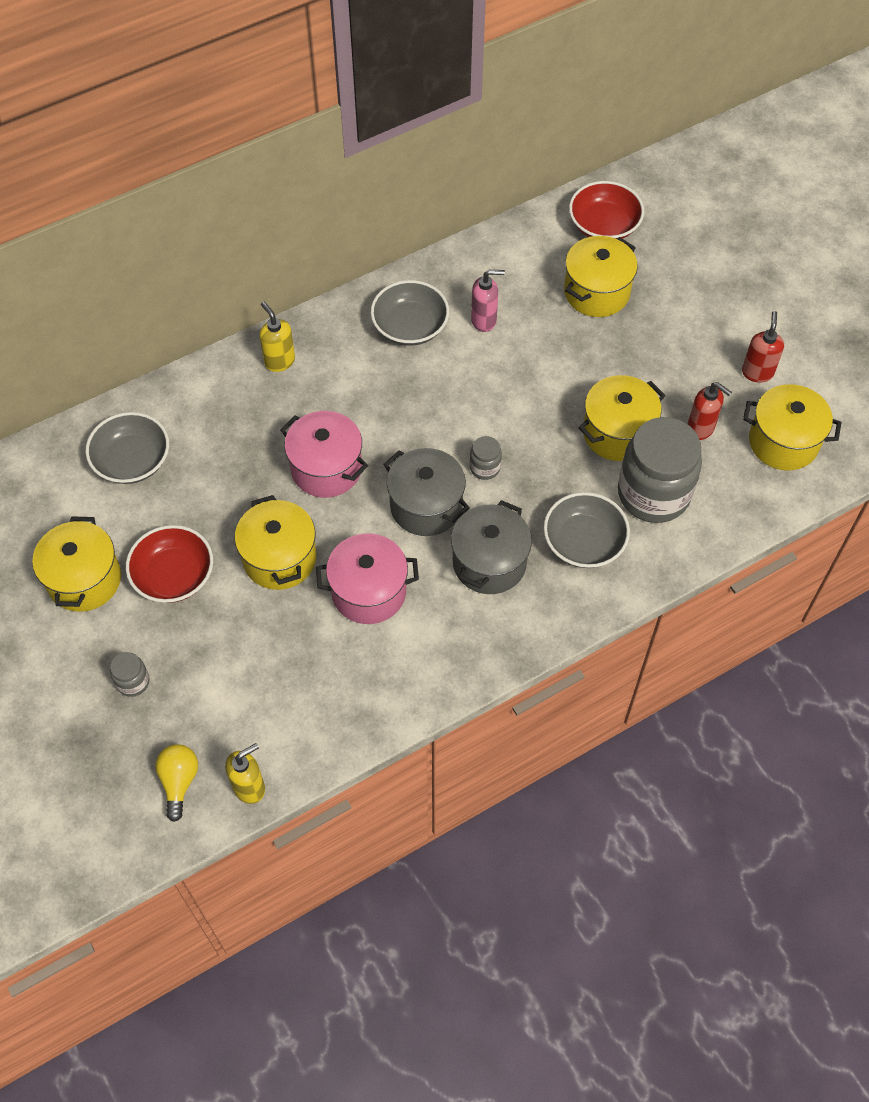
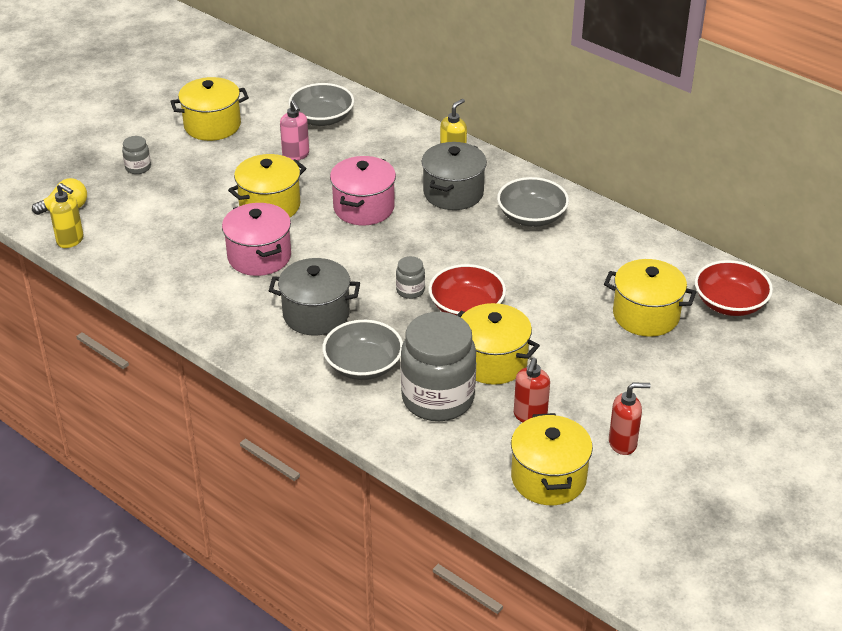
camera: 70 degrees right, 20 degrees down
(174, 575) = (232, 162): red bowl -> red bowl (466, 307)
(426, 506) = (355, 267): grey pot -> grey pot (453, 193)
(484, 320) = (566, 255): pink soap dispenser -> pink soap dispenser (296, 155)

